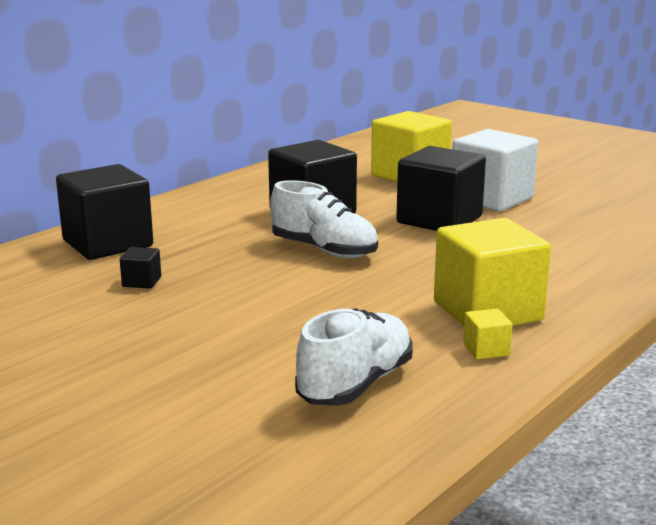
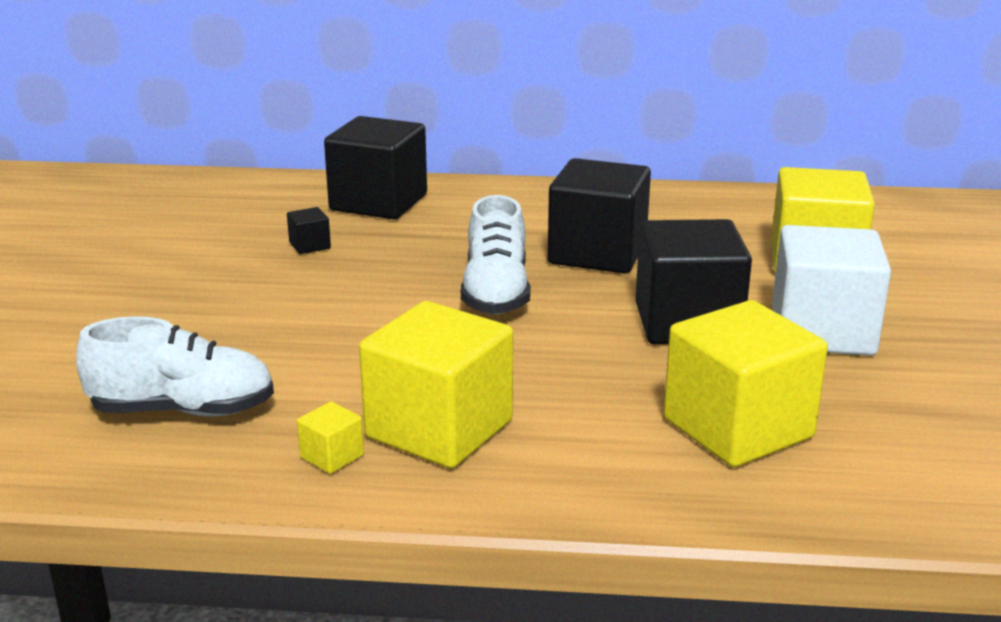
camera: 55 degrees right, 5 degrees up
(572, 244) = (737, 428): none -> yellow cube

